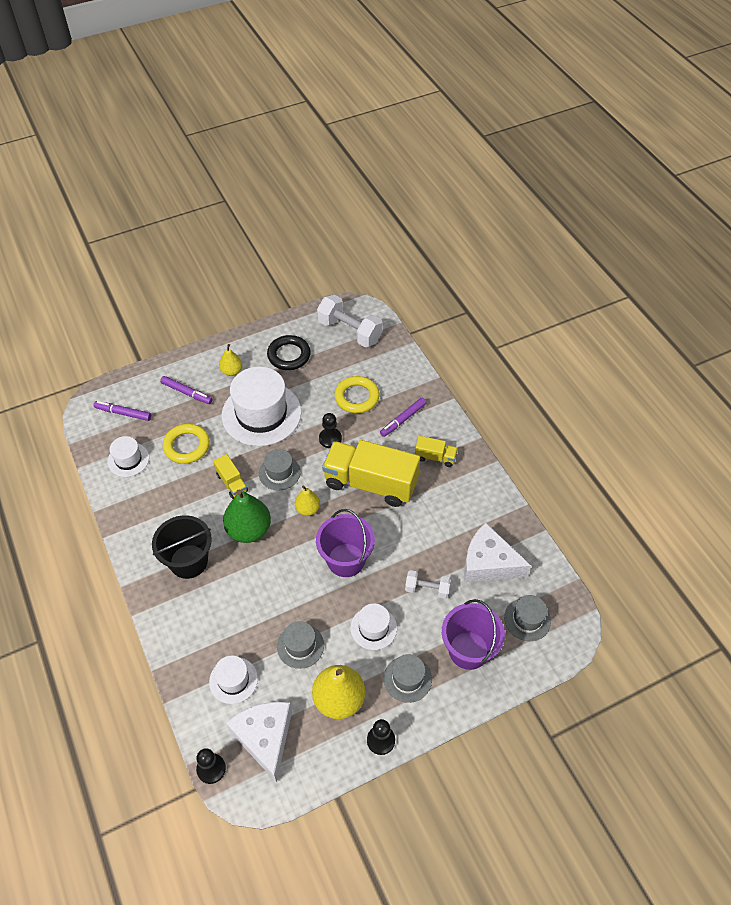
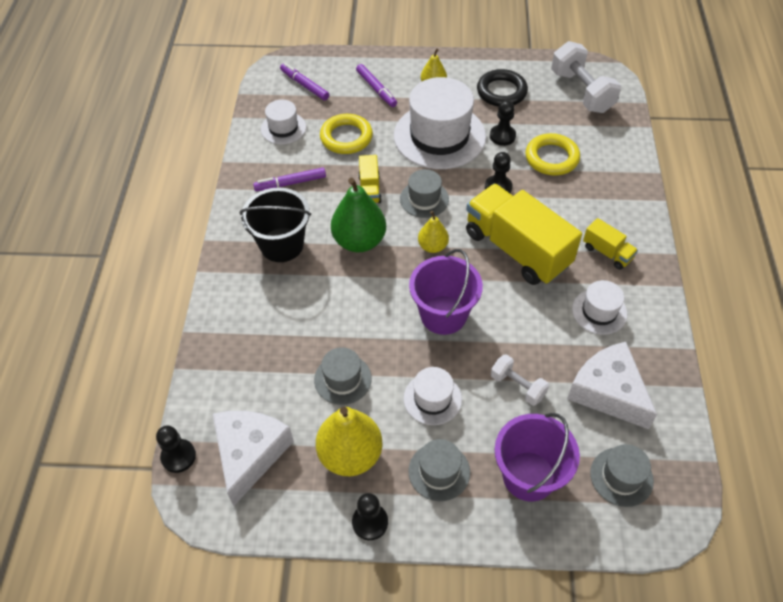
camera: 30 degrees right, 0 degrees up
(233, 680) = (254, 380): white hat -> white hat (599, 311)
(310, 394) = (502, 136): none -> black pawn
(403, 419) = (591, 200): purple marker -> purple marker (290, 183)

